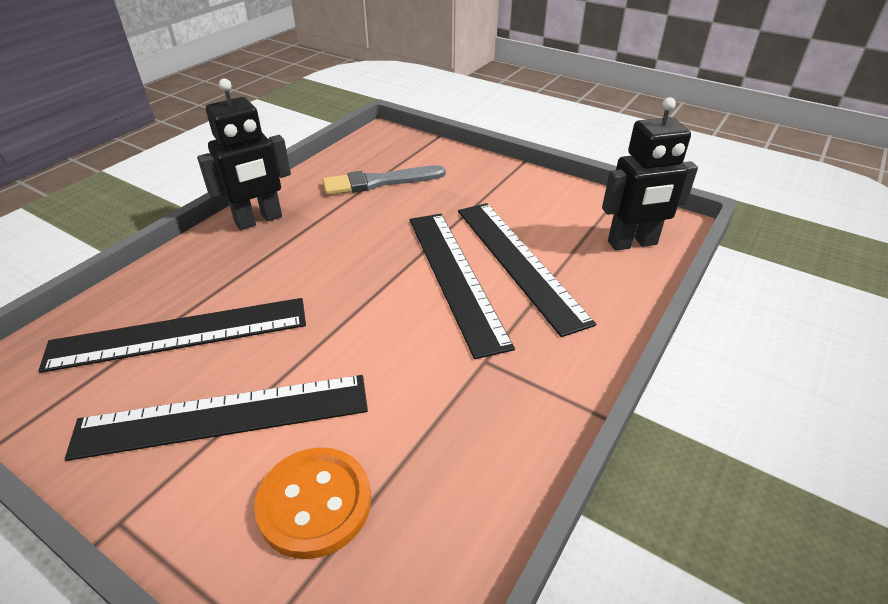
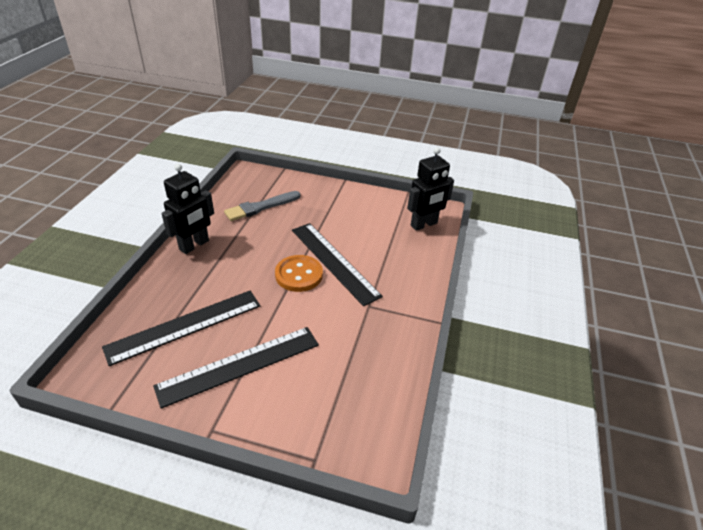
camera: 20 degrees left, 0 degrees up
(315, 503) = (312, 395): orange button -> orange button (299, 275)
(518, 262) = (366, 246): black ruler -> none

